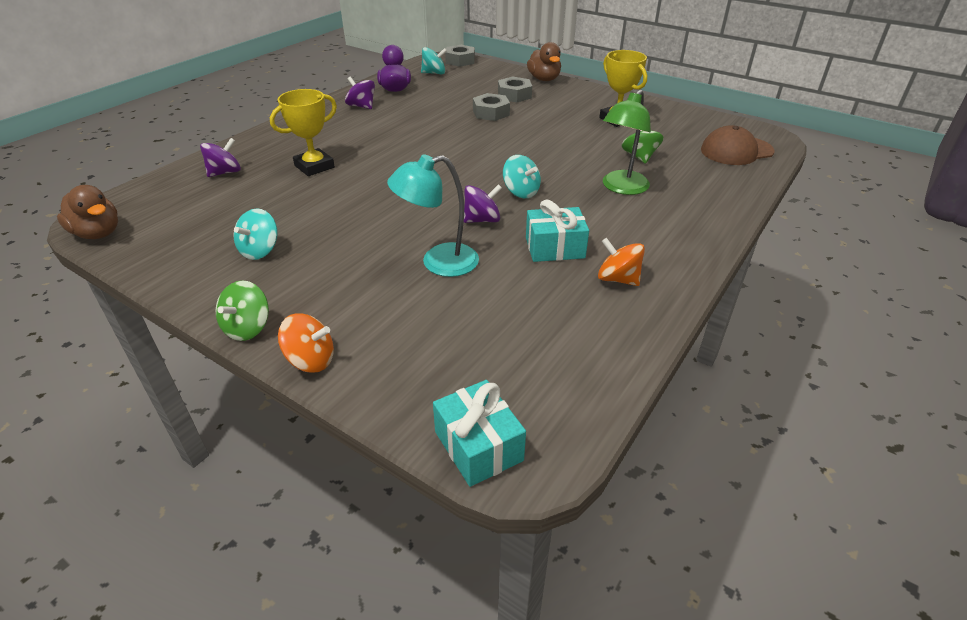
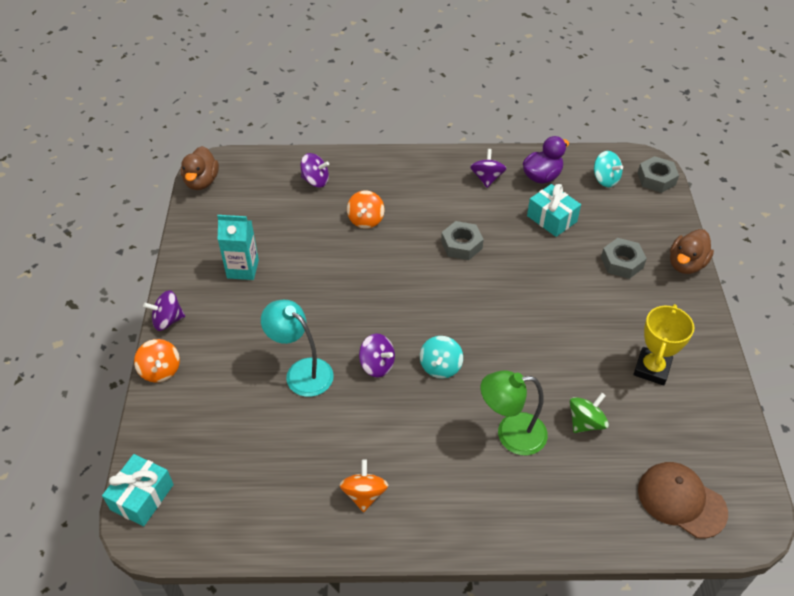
camera: 55 degrees right, 10 degrees up
(248, 328) = (168, 320): green spinning top -> purple spinning top
(260, 250) = (243, 269): turquoise spinning top -> turquoise carton
(314, 166) = (366, 220): yellow trophy -> orange spinning top
(491, 113) = (565, 267): grey nut -> grey nut (461, 245)
(555, 248) = (375, 432): turquoise gift -> turquoise gift (551, 219)

